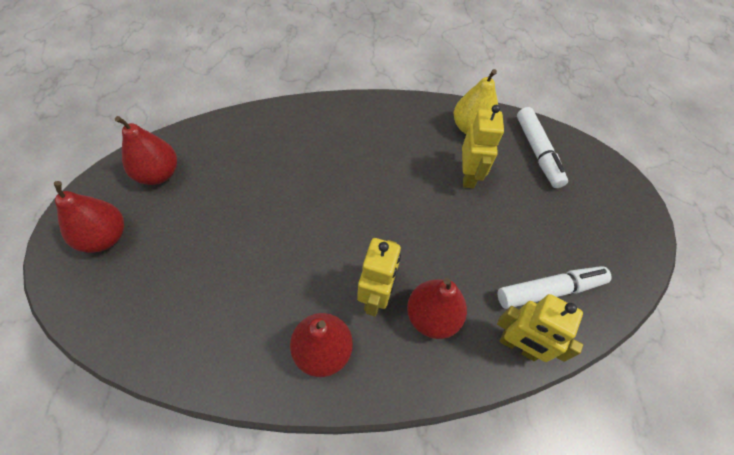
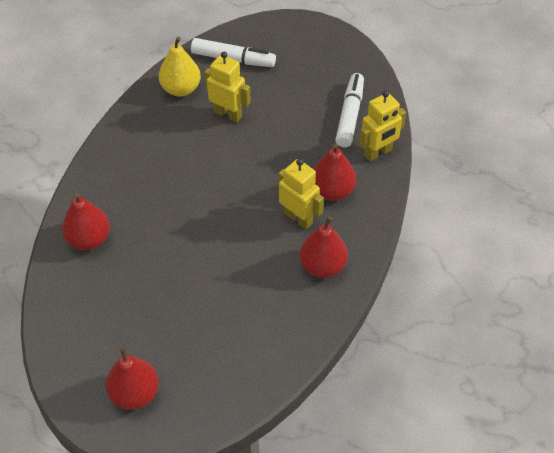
camera: 60 degrees left, 5 degrees down
(158, 174) = (85, 337): red pear -> red pear (89, 239)

